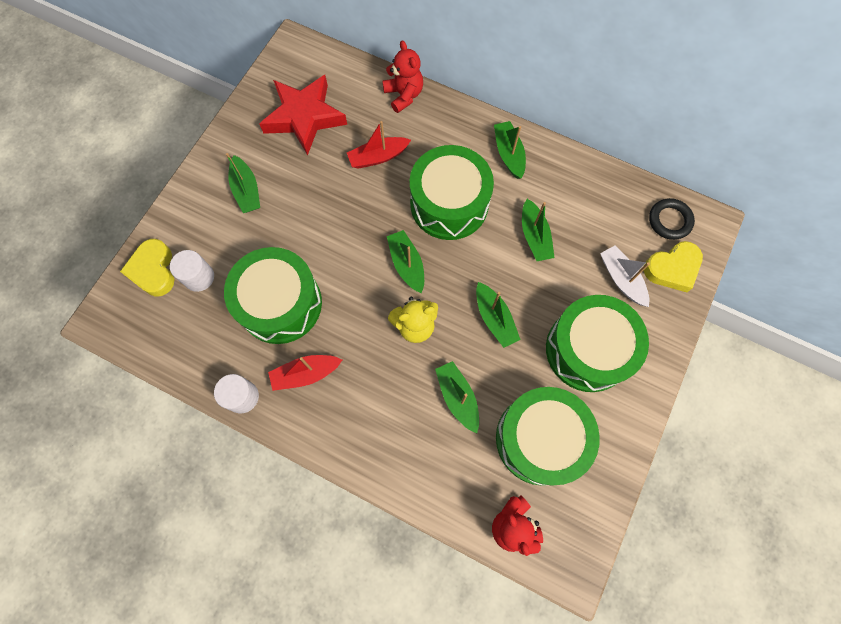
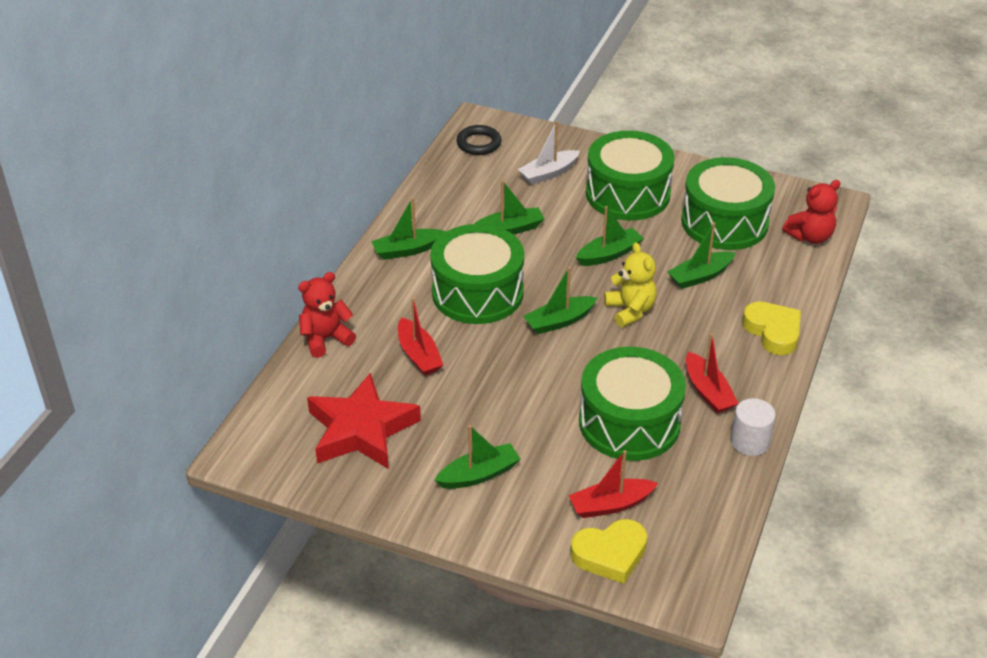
camera: 95 degrees left, 30 degrees down
(199, 277) = (610, 505): white cylinder -> red boat
(672, 268) = (531, 143): yellow heart -> yellow heart (773, 331)

